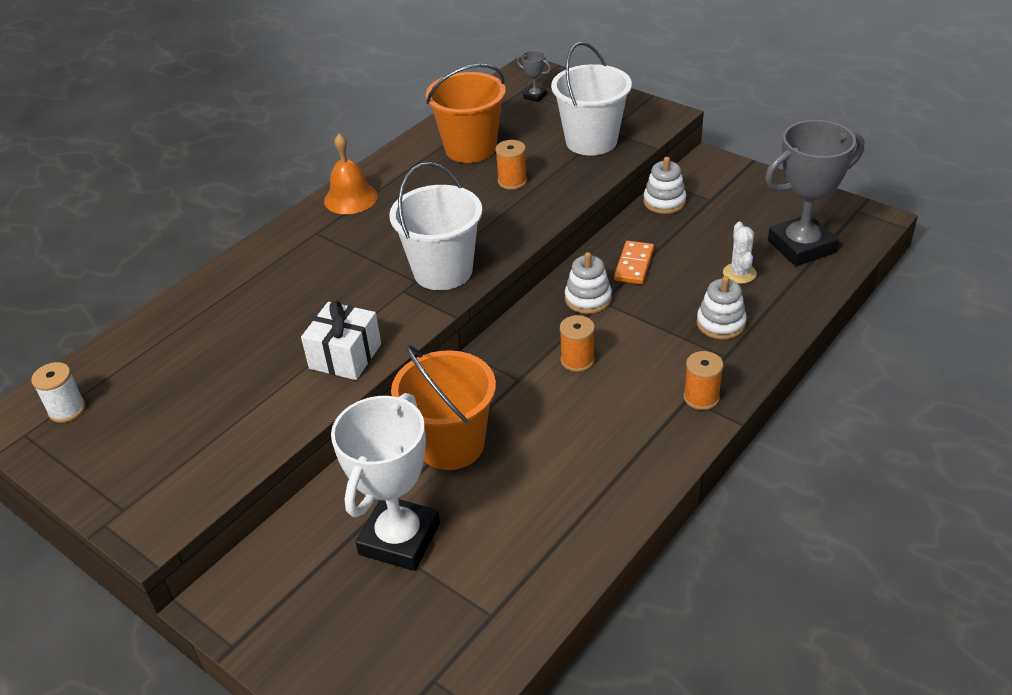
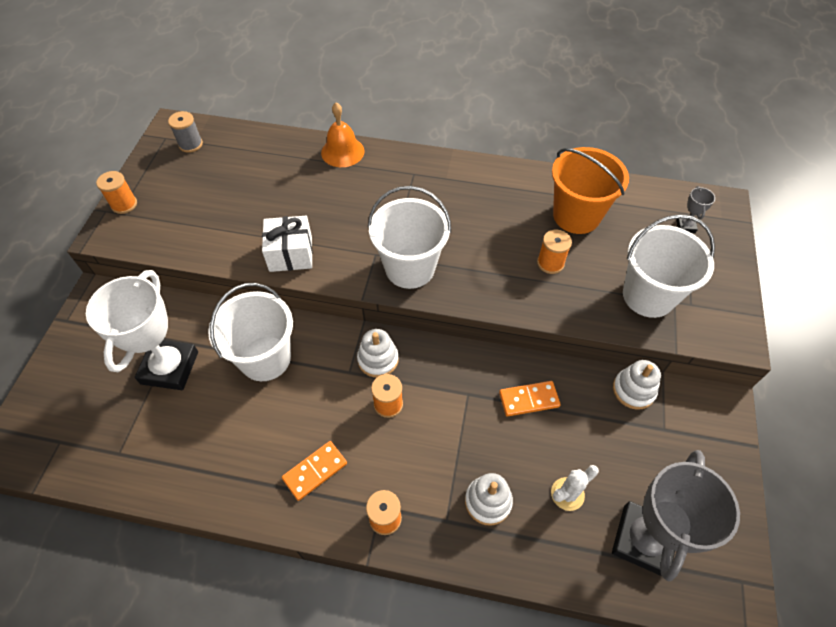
camera: 60 degrees right, 15 degrees up
(67, 410) = (190, 144): white spool -> grey spool
(112, 501) = (124, 204): none -> orange spool
(350, 198) = (464, 173): orange bell -> orange bell (342, 152)
(399, 539) = (170, 367): white trophy -> white trophy turned 75 degrees counterclockwise
(451, 444) = (265, 358): orange bucket -> white bucket
(588, 299) = (465, 382): white stacking toy -> white stacking toy (378, 359)
(620, 437) = (315, 471): none -> orange domino
(801, 246) = (643, 540): grey trophy -> grey trophy turned 75 degrees clockwise

